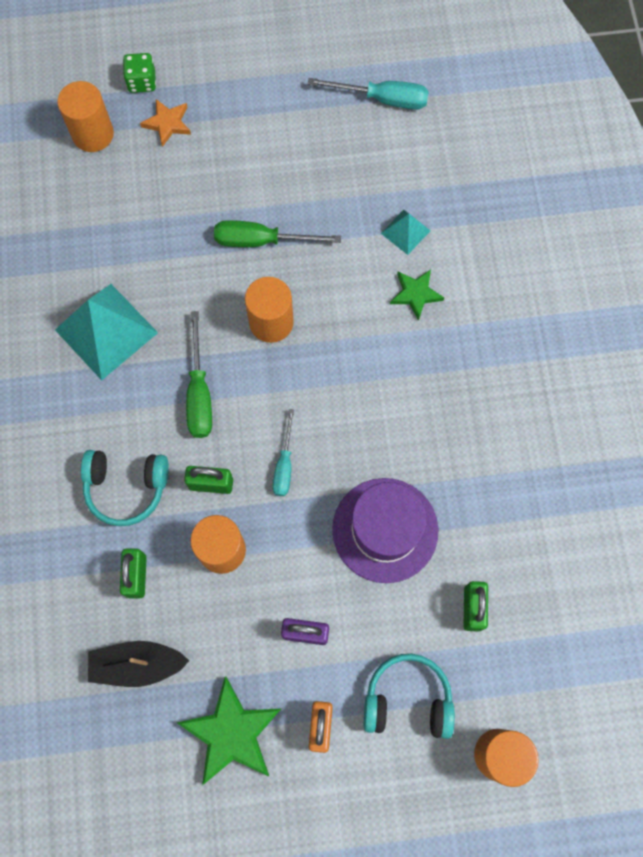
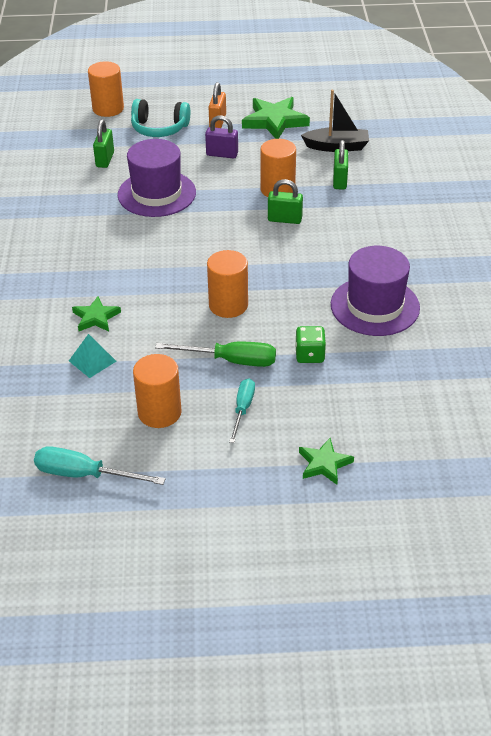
camera: 175 degrees left, 30 degrees down
(93, 134) = (405, 458): orange cylinder -> orange cylinder (159, 412)
(106, 331) = (375, 306): turquoise pyramid -> purple hat
(126, 487) = (350, 220): turquoise headphones -> none
(142, 82) = (355, 507): green dice -> green dice (310, 355)
(167, 123) = (324, 464): orange star -> green star
(199, 393) = (293, 266): green screwdriver -> none
(284, 465) = (227, 226): turquoise screwdriver -> turquoise screwdriver (243, 409)

